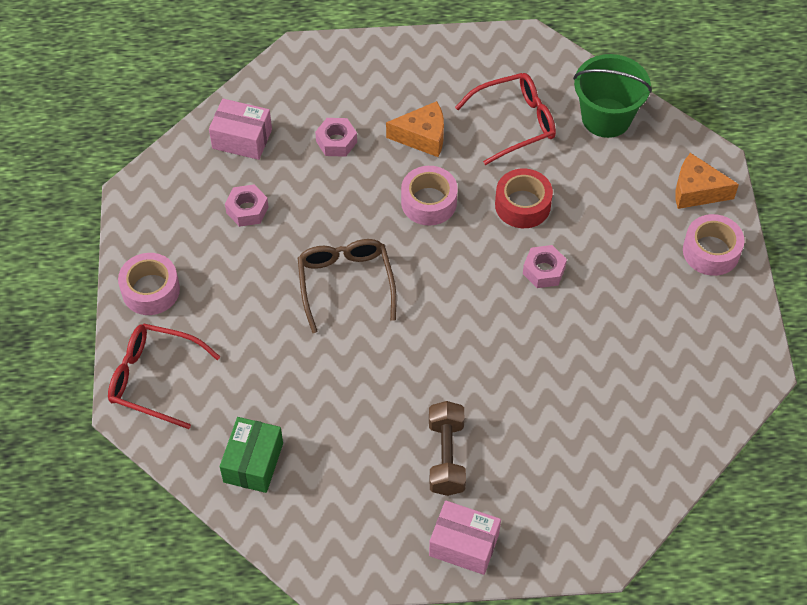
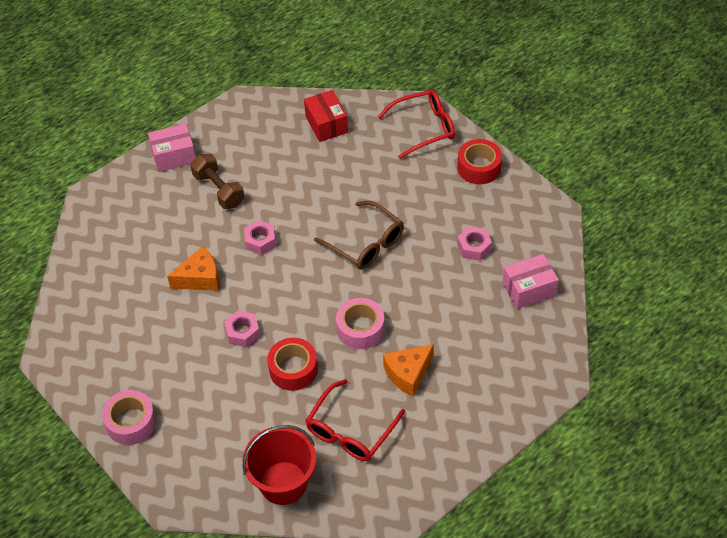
camera: 145 degrees right, 5 degrees down
(150, 290) = (479, 167): pink tape -> red tape
(253, 462) = (326, 124): green box -> red box
(336, 141) = (464, 330): pink nut -> pink nut (260, 241)
(606, 118) = (283, 483): green bucket -> red bucket
(696, 191) = (171, 465): orange cheese -> orange cheese (200, 278)

